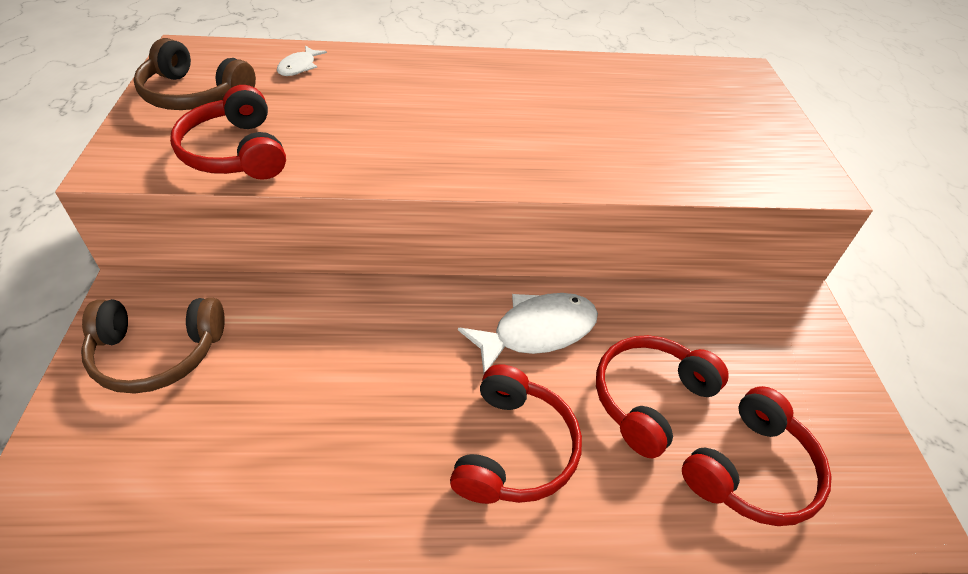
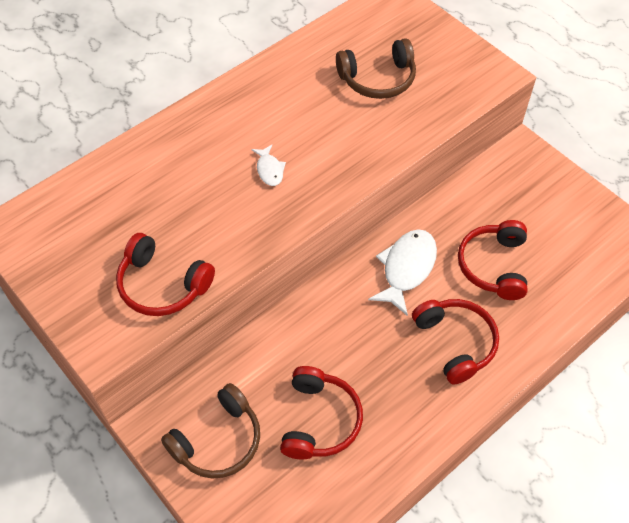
camera: 35 degrees left, 10 degrees up
(194, 95) = (72, 262): brown headphones -> brown headphones (378, 79)
(299, 67) = (109, 188): white fish -> white fish (269, 170)
(751, 470) = (565, 270): red headphones -> red headphones (319, 420)

